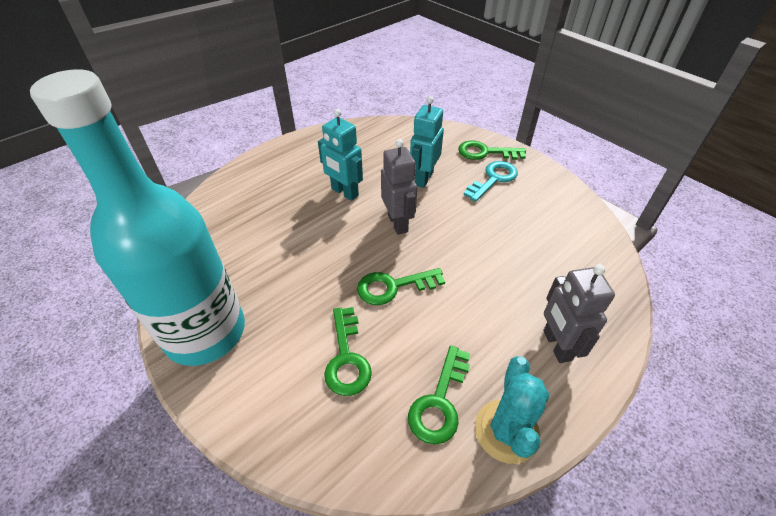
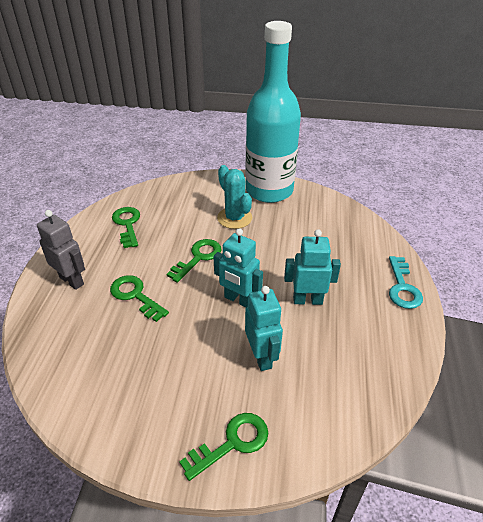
camera: 140 degrees right, 5 degrees down
(346, 357) = (189, 216): green key -> green key (135, 296)
(398, 223) = (238, 300): grey robot -> turquoise robot
(493, 179) = (195, 402): turquoise key -> turquoise key (402, 287)
(506, 431) = (86, 231): turquoise cactus -> turquoise cactus (234, 218)

